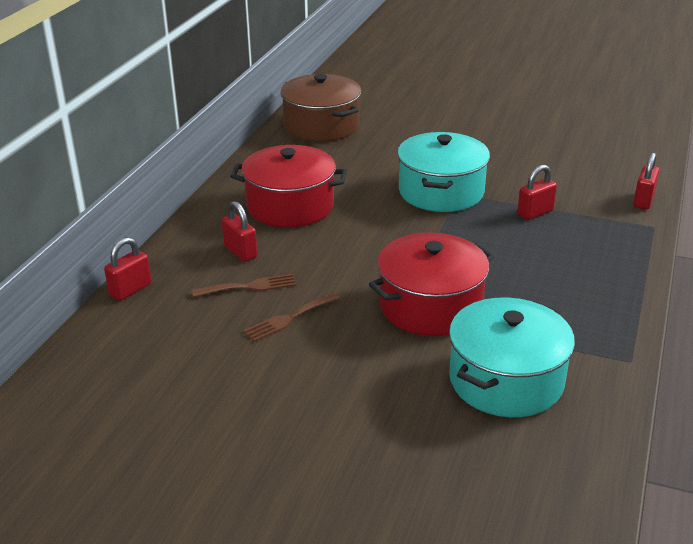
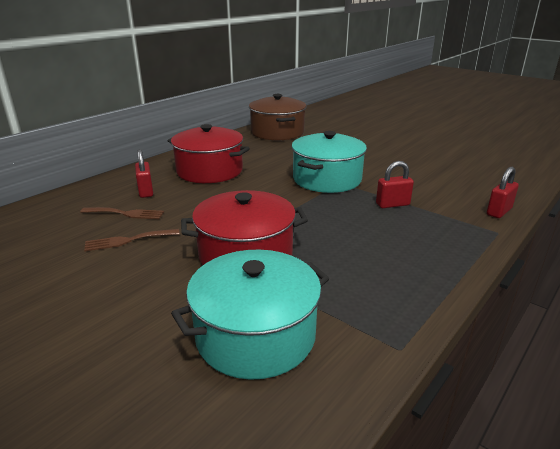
camera: 20 degrees right, 5 degrees down
(130, 290) = (49, 200): red padlock -> none

